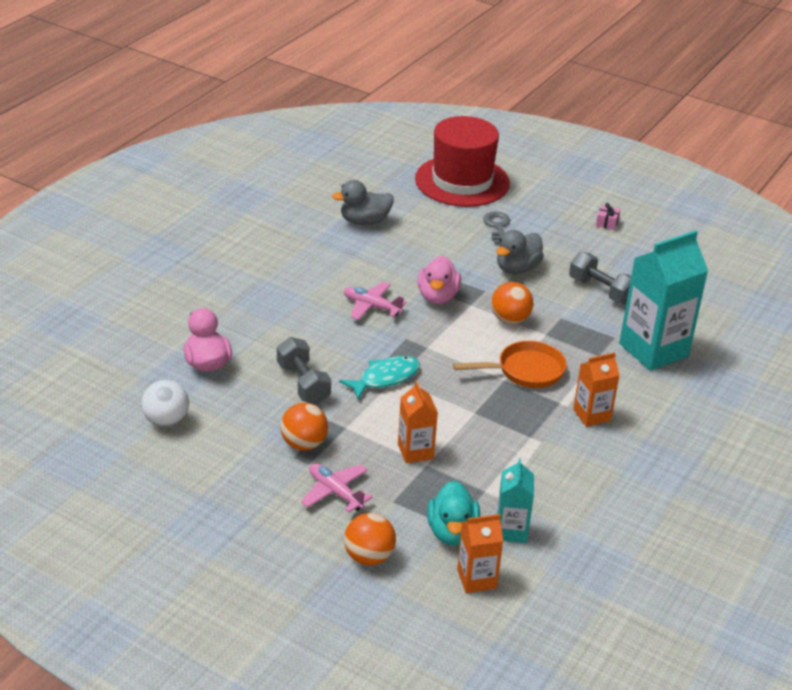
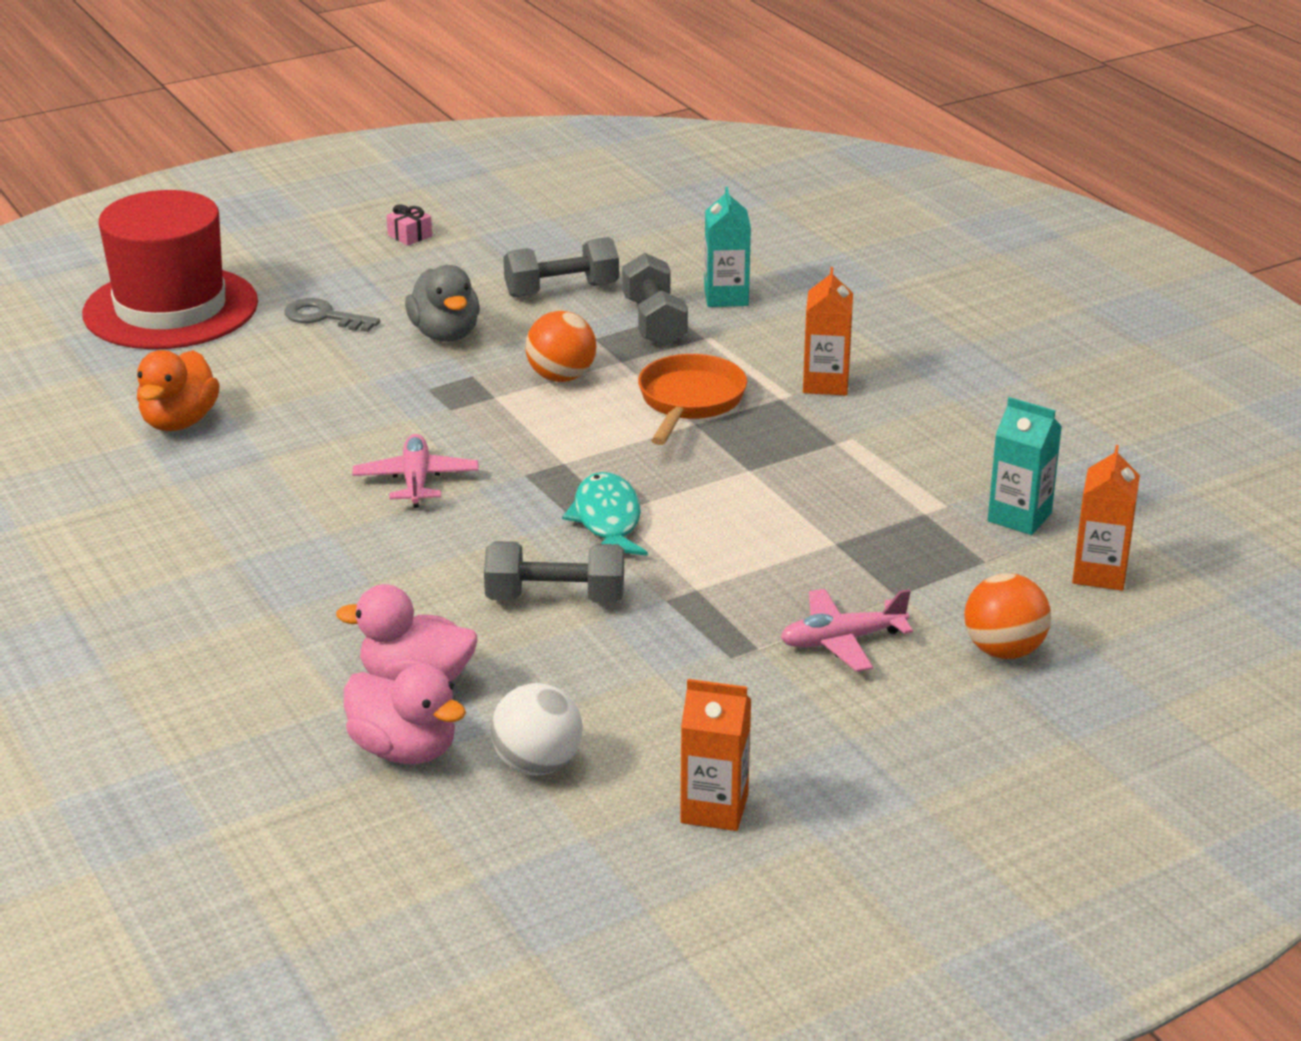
camera: 60 degrees left, 5 degrees down
(304, 444) = (707, 639): orange ball -> none
(364, 221) = (179, 422): grey duck -> orange duck
(371, 307) = (416, 481): pink plane -> pink plane turned 120 degrees clockwise
(415, 451) = (799, 544): orange carton -> orange carton (714, 809)
(437, 297) = (448, 417): pink duck -> pink duck (404, 750)
(452, 532) = (993, 565): turquoise duck -> none
(598, 333) = (654, 322): none -> grey dumbbell
(653, 350) = (726, 297): turquoise carton -> turquoise carton, size x0.53

